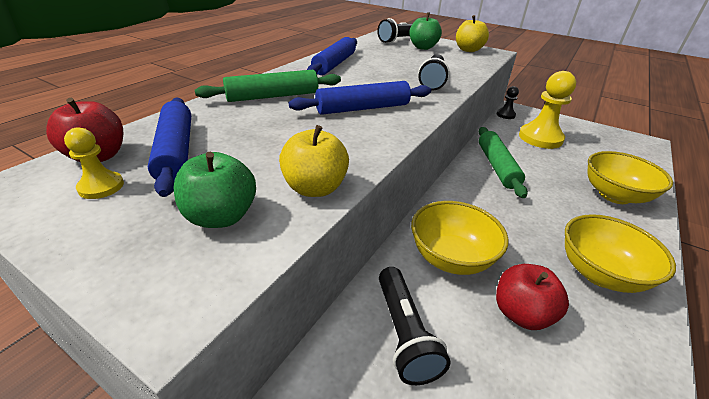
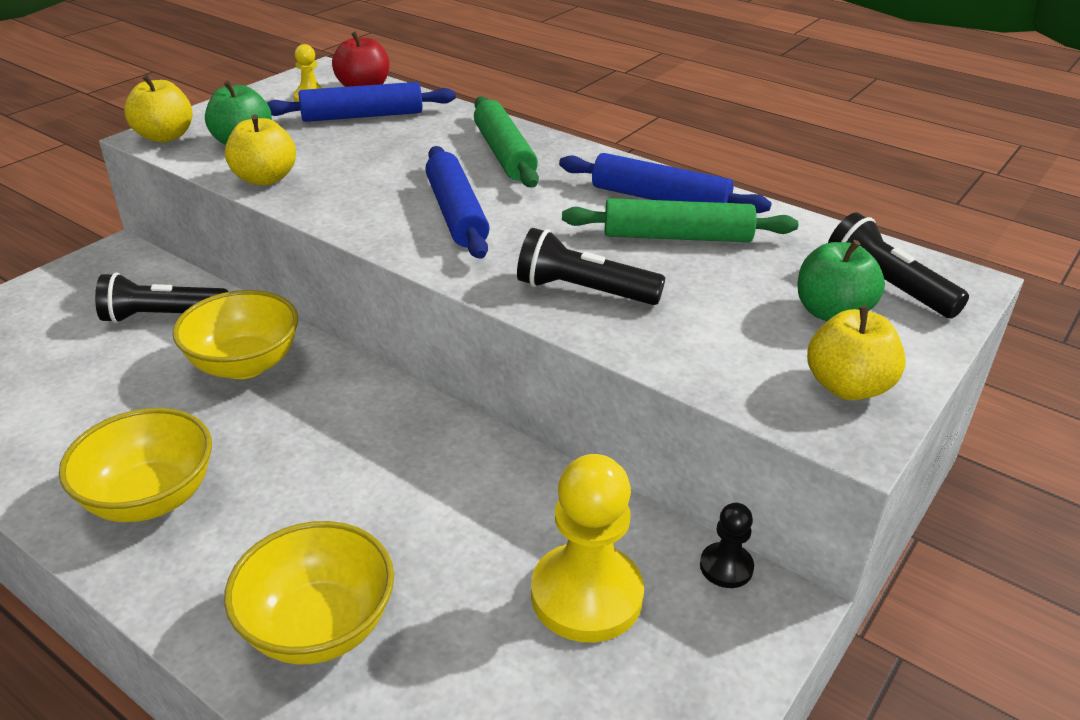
camera: 95 degrees right, 0 degrees up
(179, 294) = (165, 136): none -> yellow apple
(496, 166) = (457, 470): green rolling pin -> green rolling pin (677, 236)
(521, 313) = (137, 400): red apple -> none

